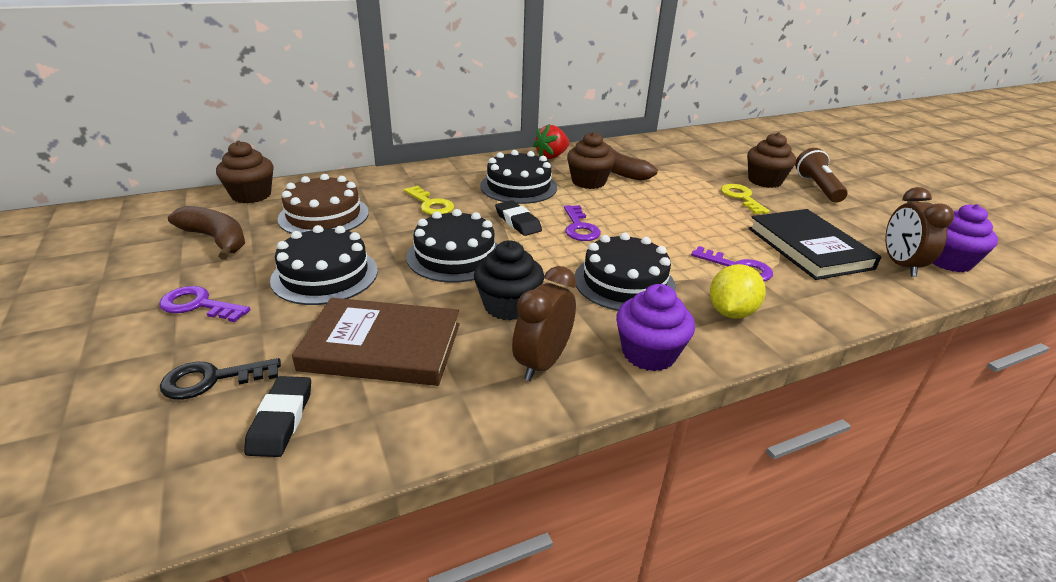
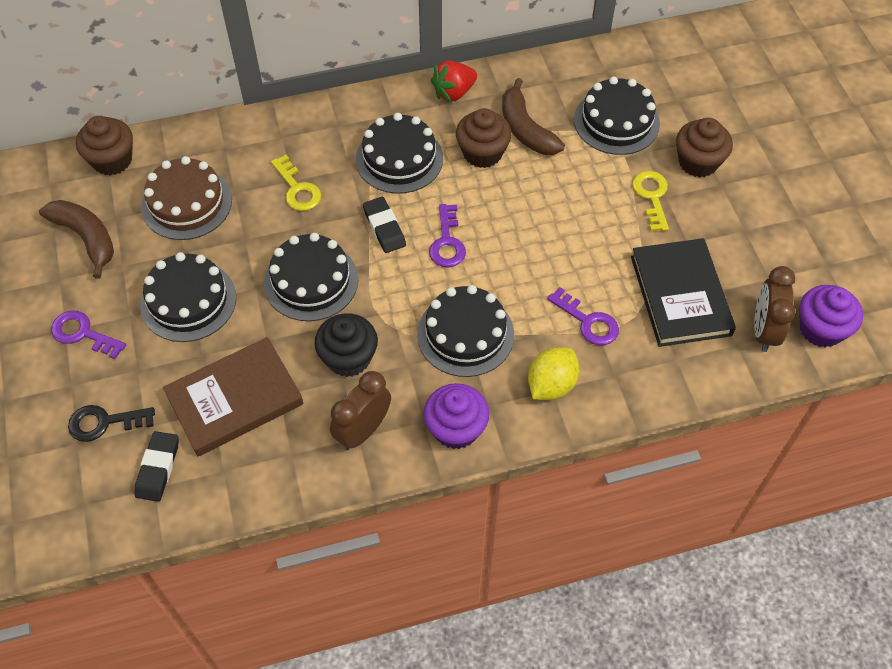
camera: 10 degrees right, 25 degrees up
(382, 347) = (234, 399): brown book -> brown book turned 45 degrees counterclockwise
(687, 165) = (616, 121): none -> black cake
(817, 187) = (757, 180): brown flashlight -> none

